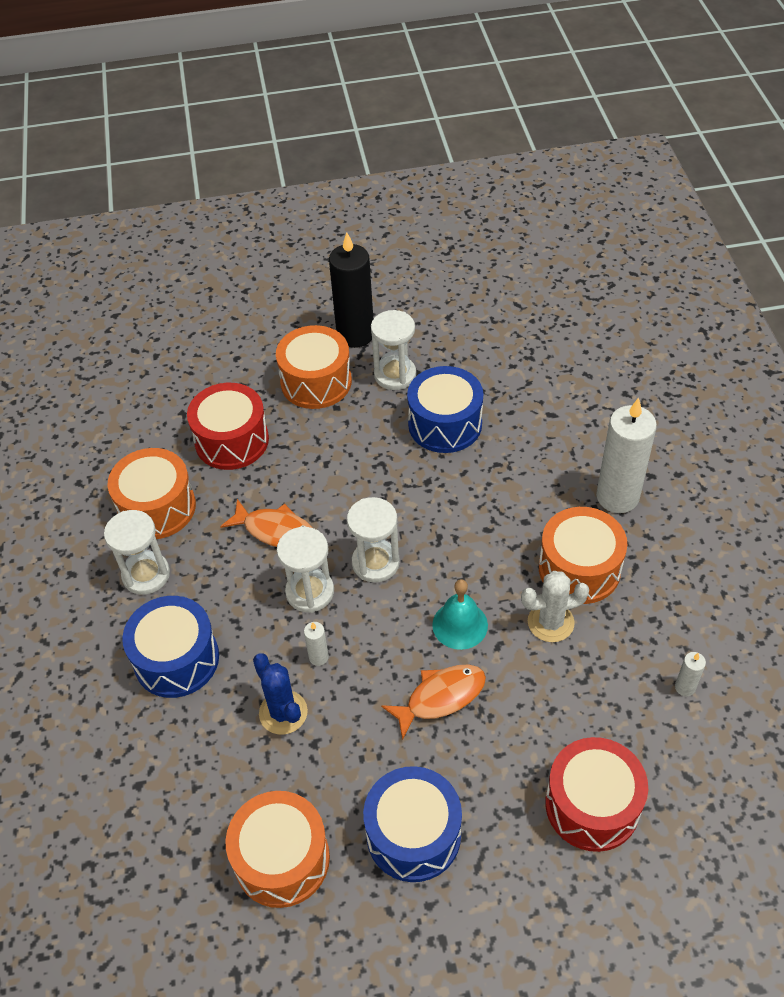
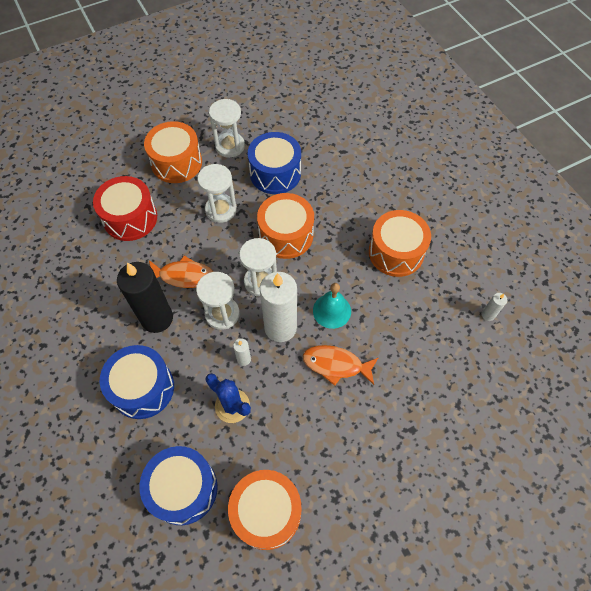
camera: 20 degrees left, 10 degrees up
(146, 575) = (99, 331): white hourglass -> white hourglass (221, 210)
(157, 507) = (91, 280): orange drum -> orange drum (286, 235)
(355, 335) = (193, 123): black candle -> black candle (157, 318)
(413, 834) = (350, 466): blue drum -> blue drum (183, 489)
(440, 697) = (336, 365): orange fish -> orange fish turned 120 degrees counterclockwise
(550, 622) = (390, 293): white cactus -> none
(592, 805) = (458, 411): red drum -> none
(617, 497) = (403, 197): white candle -> white candle (280, 327)

